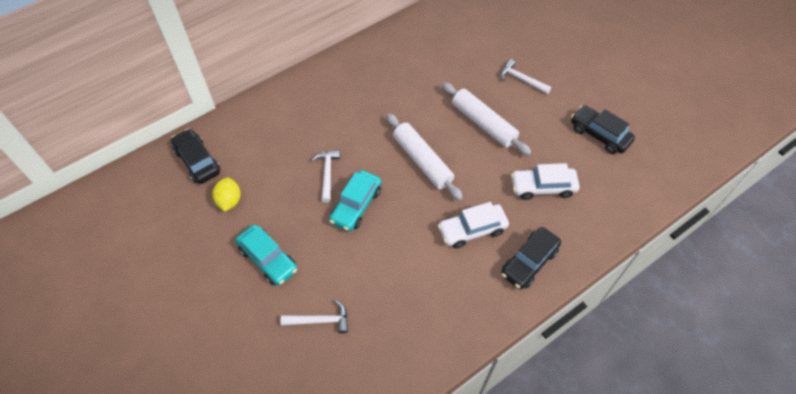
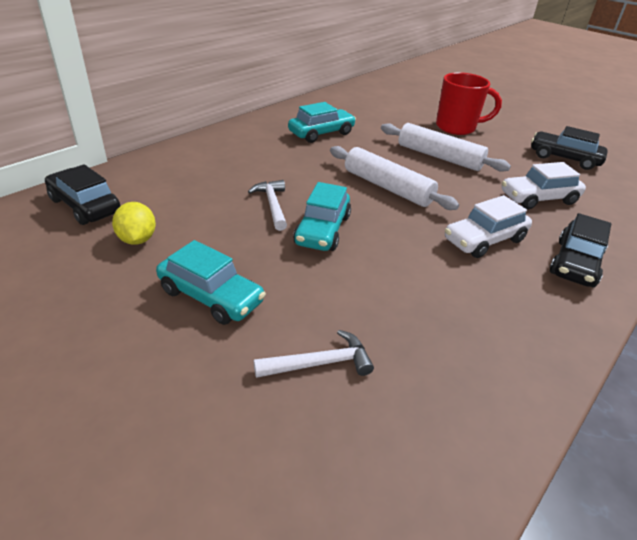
camera: 15 degrees left, 20 degrees down
(392, 81) = (321, 133): none -> turquoise car
(521, 79) = (457, 127): white hammer -> red mug

